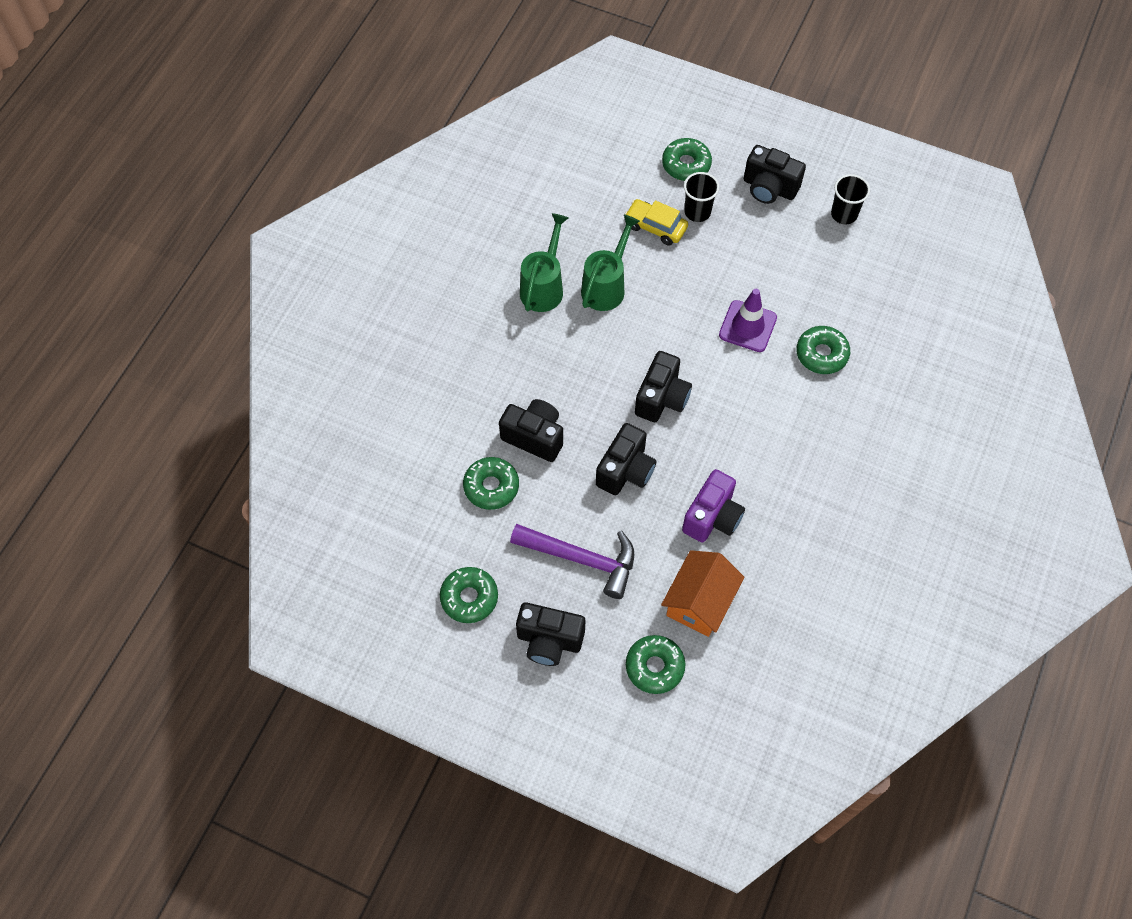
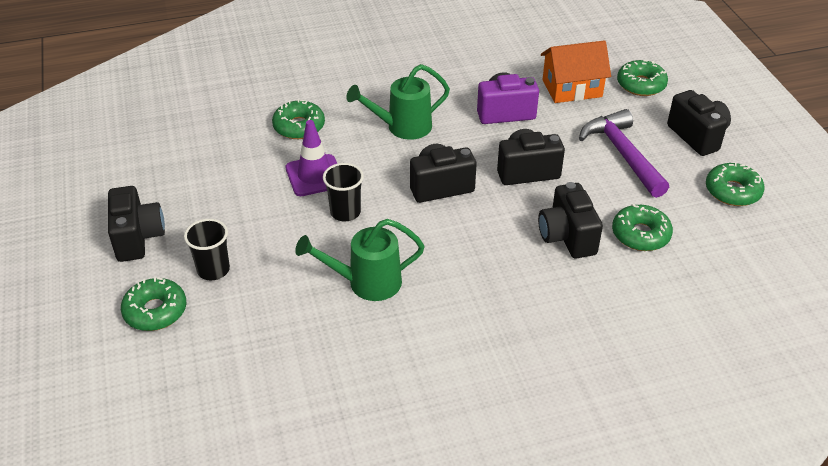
camera: 130 degrees left, 20 degrees down
(544, 287) = (415, 326): green watering can -> green watering can (402, 127)
(655, 227) = (260, 289): yellow car -> none
(844, 214) = (131, 179): black cup -> black cup (345, 212)

